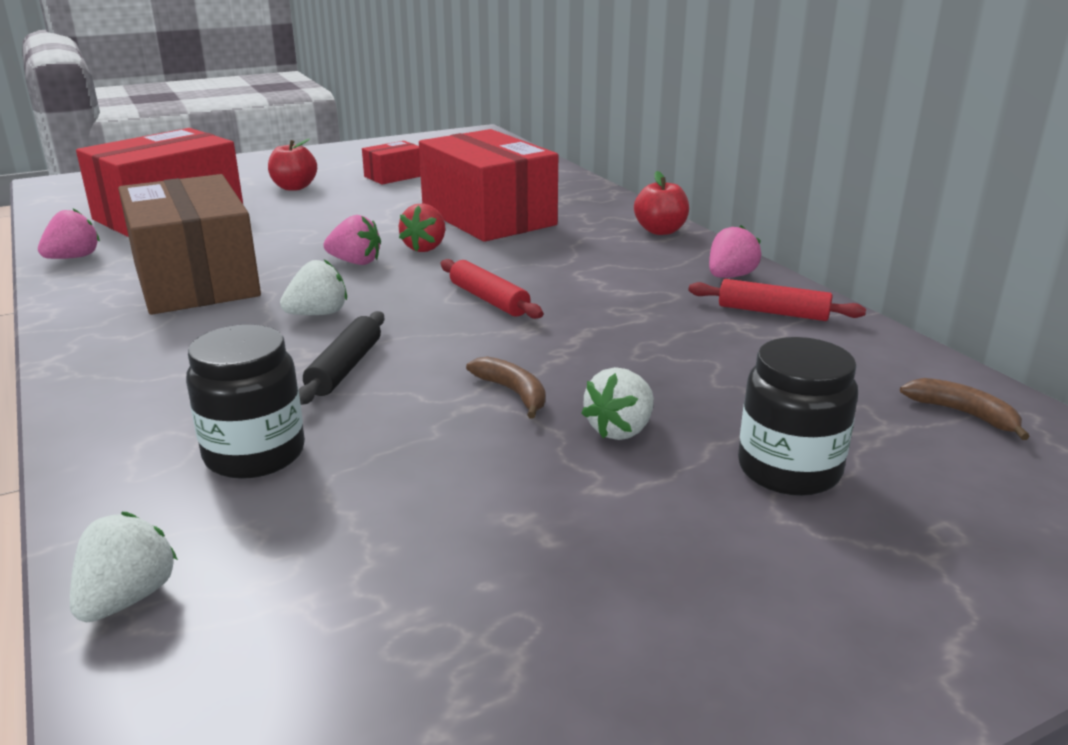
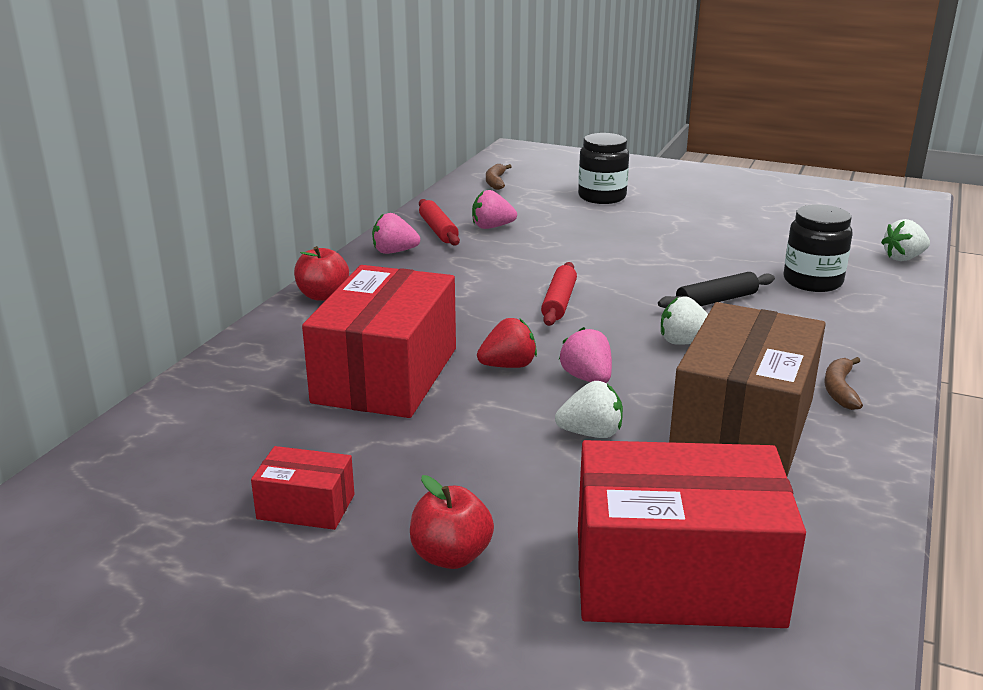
camera: 130 degrees left, 0 degrees up
(73, 258) = (848, 531): pink strawberry -> pink strawberry (492, 227)
(513, 392) = (650, 255): brown banana -> brown banana (839, 390)
(620, 430) = (633, 227): white strawberry -> white strawberry (591, 433)

